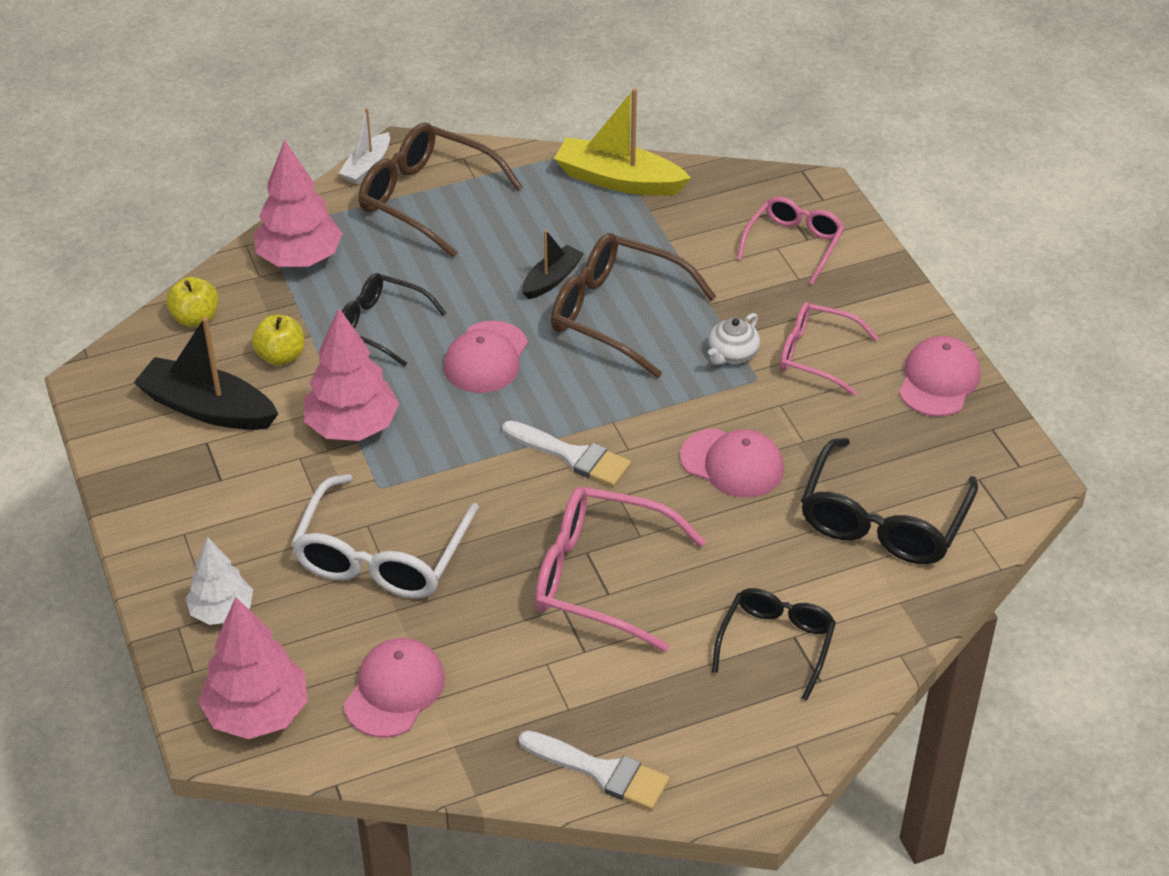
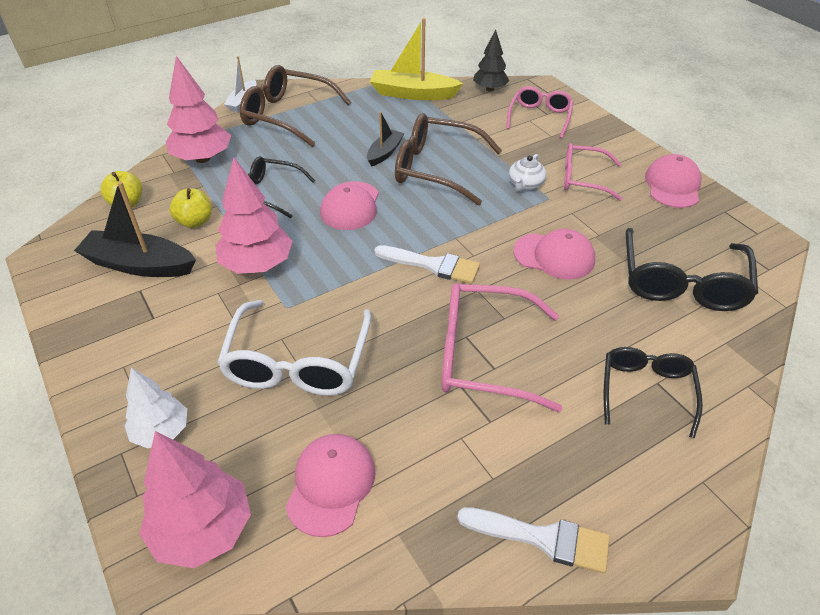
camera: 10 degrees left, 0 degrees up
(737, 184) = (490, 89): none -> black tree

